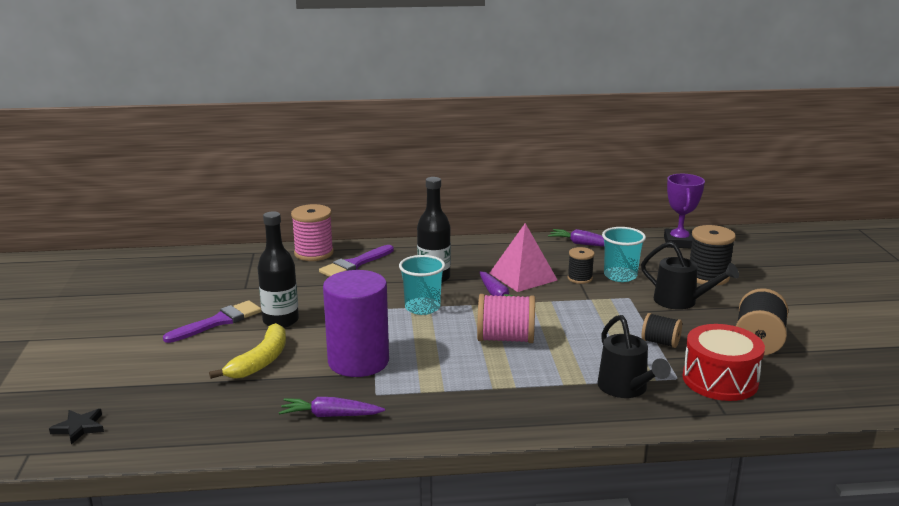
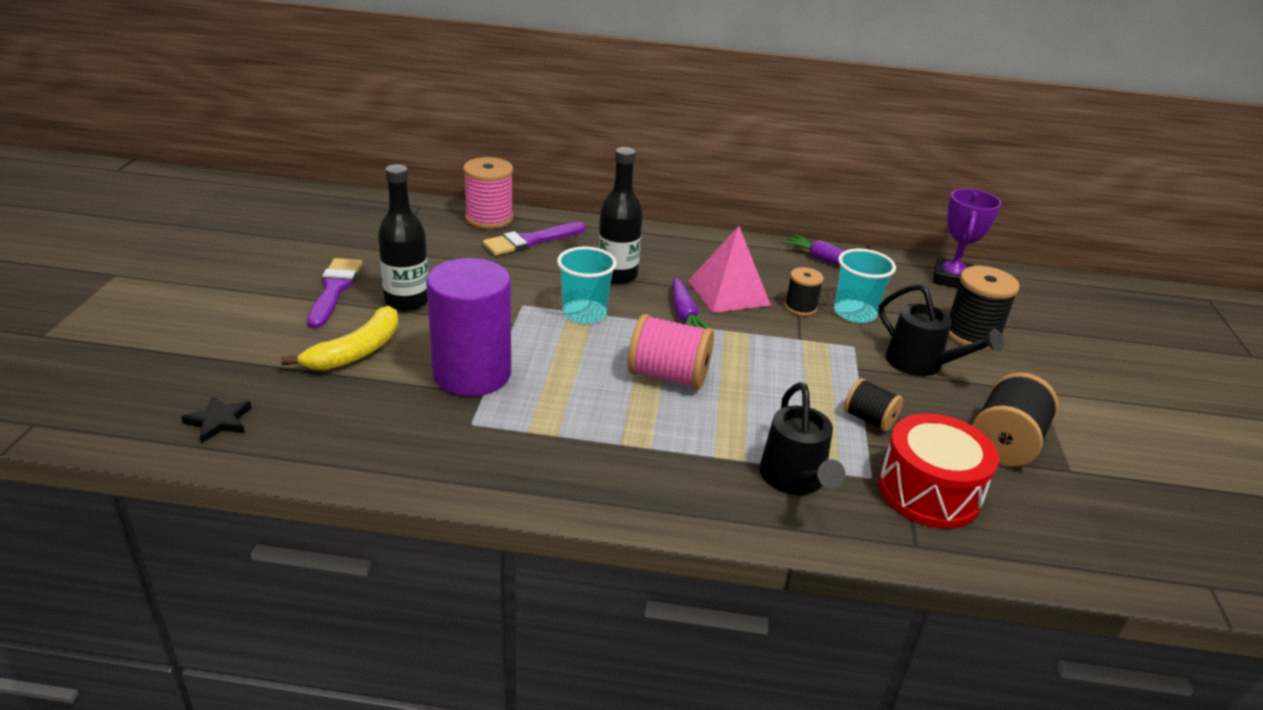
camera: 10 degrees right, 10 degrees up
(79, 428) = (106, 401): black star -> black star (219, 421)
(218, 322) = (334, 289): purple brush -> purple brush turned 60 degrees counterclockwise
(330, 415) = (402, 443): purple carrot -> none

